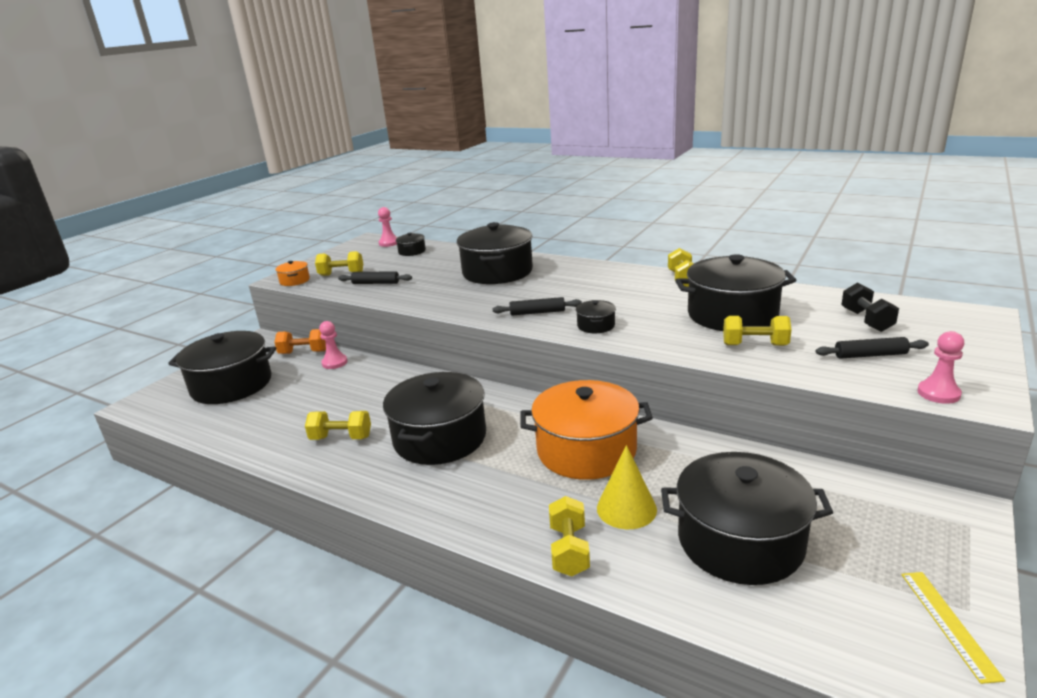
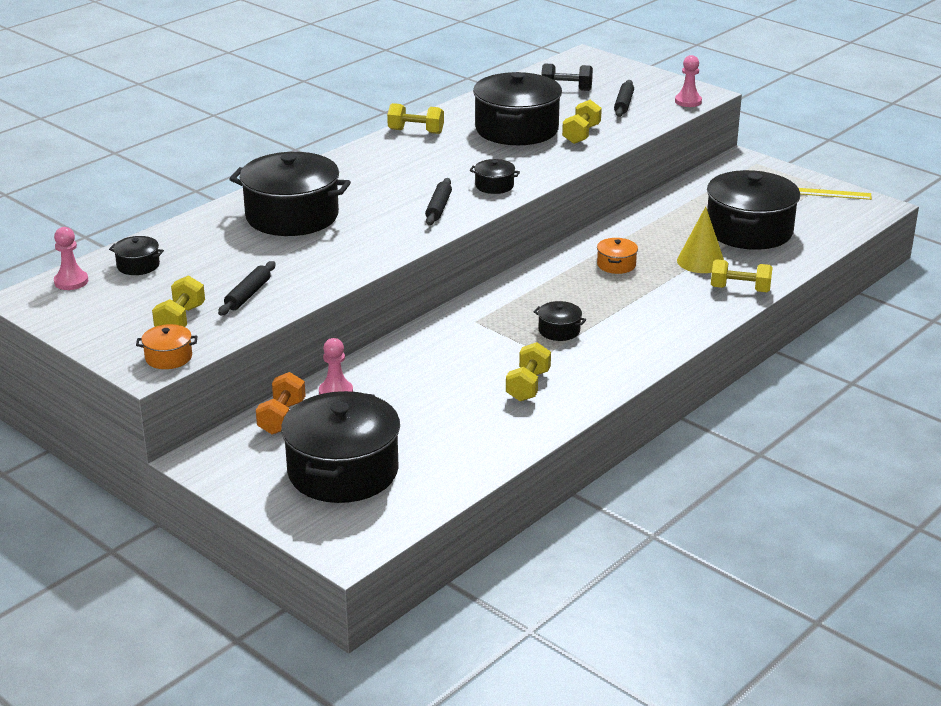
camera: 80 degrees left, 5 degrees up
(439, 438) = (559, 330): black pot -> black pot, size x0.43
(586, 450) = (616, 265): orange pot -> orange pot, size x0.43

